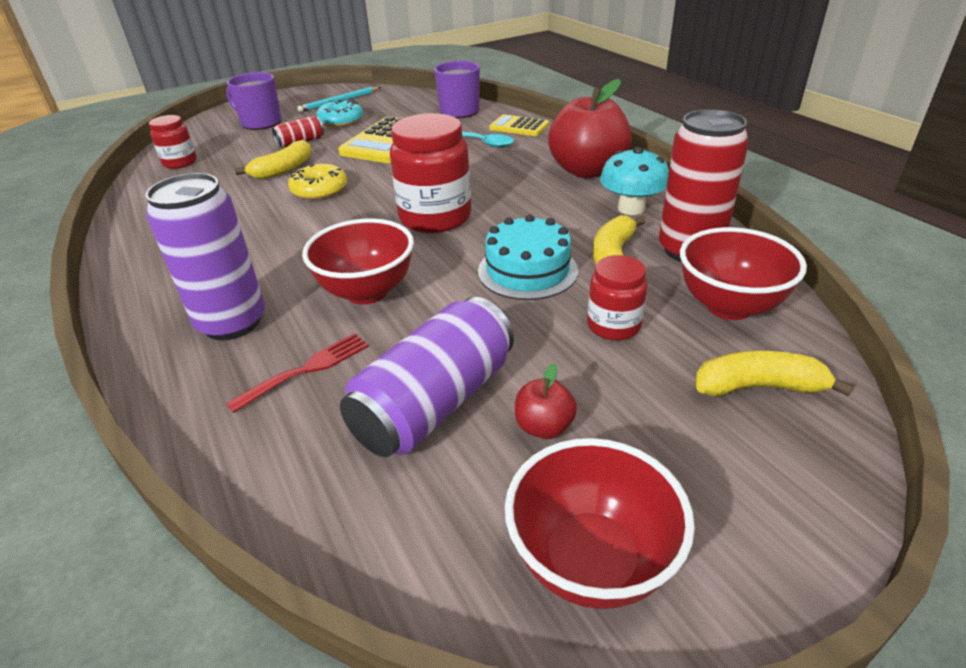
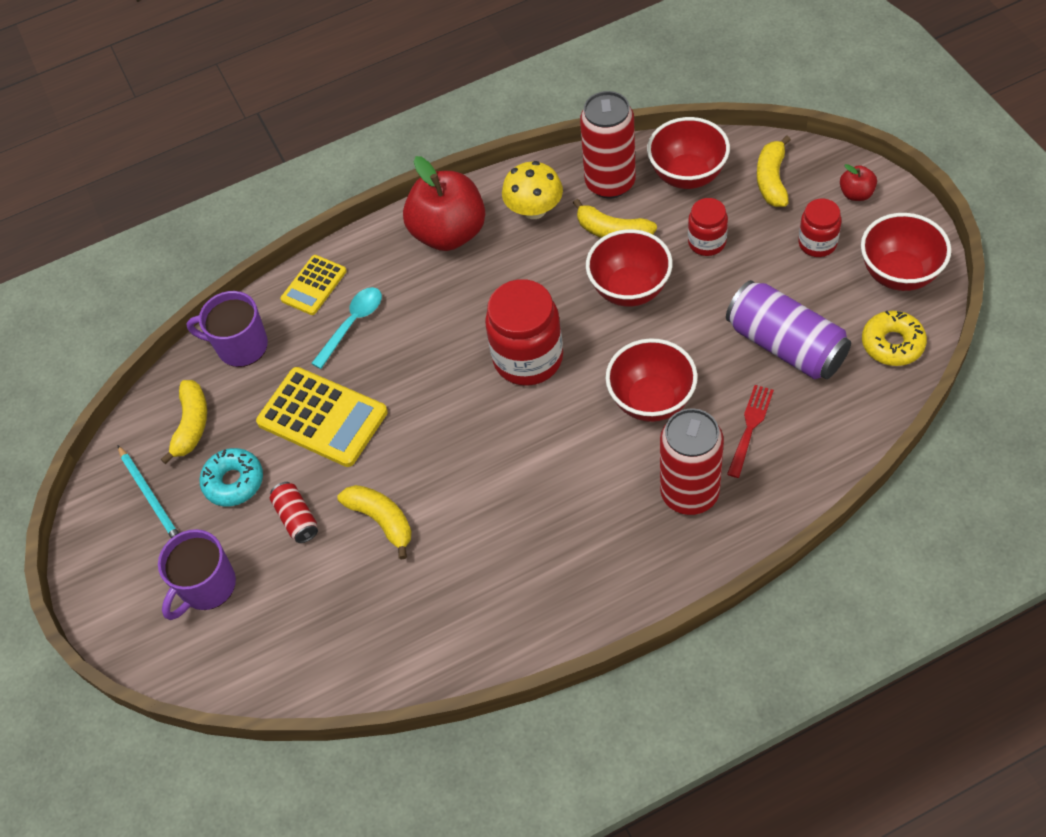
camera: 80 degrees left, 20 degrees up
(180, 163) = (329, 653): red jar -> red jar (817, 243)
(232, 323) = (689, 493): purple can -> red can
(307, 369) = (750, 427): red fork -> red fork turned 60 degrees clockwise
(319, 190) = (446, 471): yellow donut -> yellow donut (892, 344)
(393, 105) = (192, 425): none -> yellow banana
(527, 270) = (629, 289): turquoise cake -> red bowl
(544, 427) = (807, 288): red apple -> red apple (856, 194)
(631, 208) = (534, 209): turquoise mushroom -> yellow mushroom

